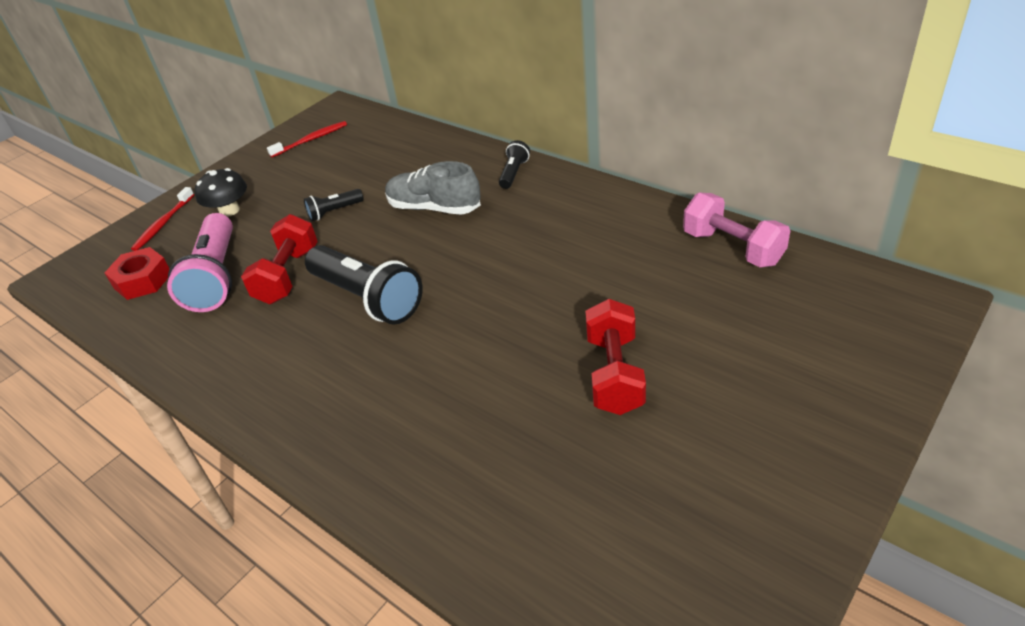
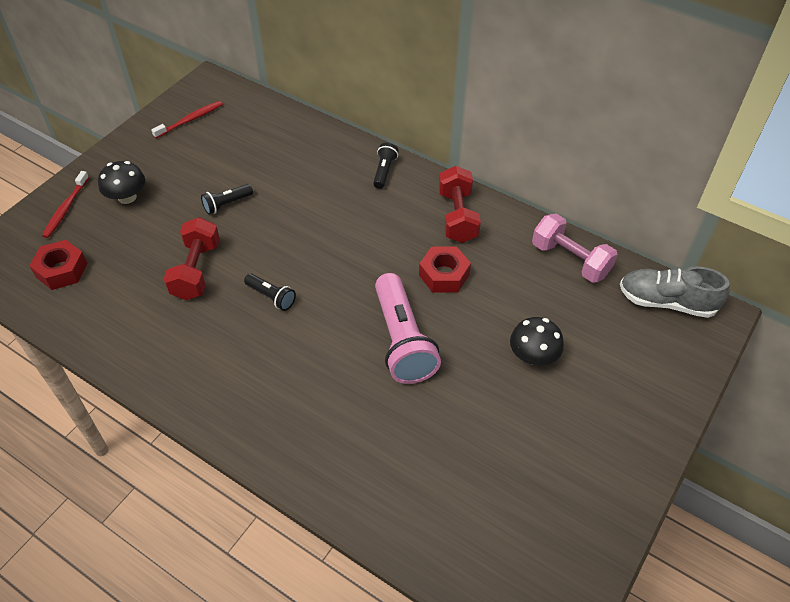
camera: 10 degrees left, 10 degrees up
(216, 277) = (130, 269): pink flashlight -> pink flashlight (402, 340)
(367, 298) = (271, 297): black flashlight -> black flashlight, size x0.48
(434, 208) = (317, 205): grey shoe -> grey shoe (666, 302)
(574, 269) = (444, 275): none -> red nut
(614, 374) = (481, 374): red dumbbell -> red dumbbell (457, 216)
(683, 352) = (533, 356): none -> black mushroom

